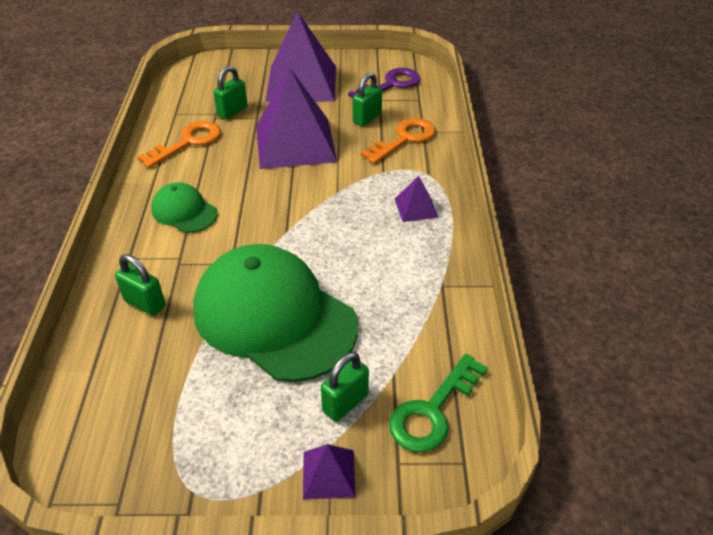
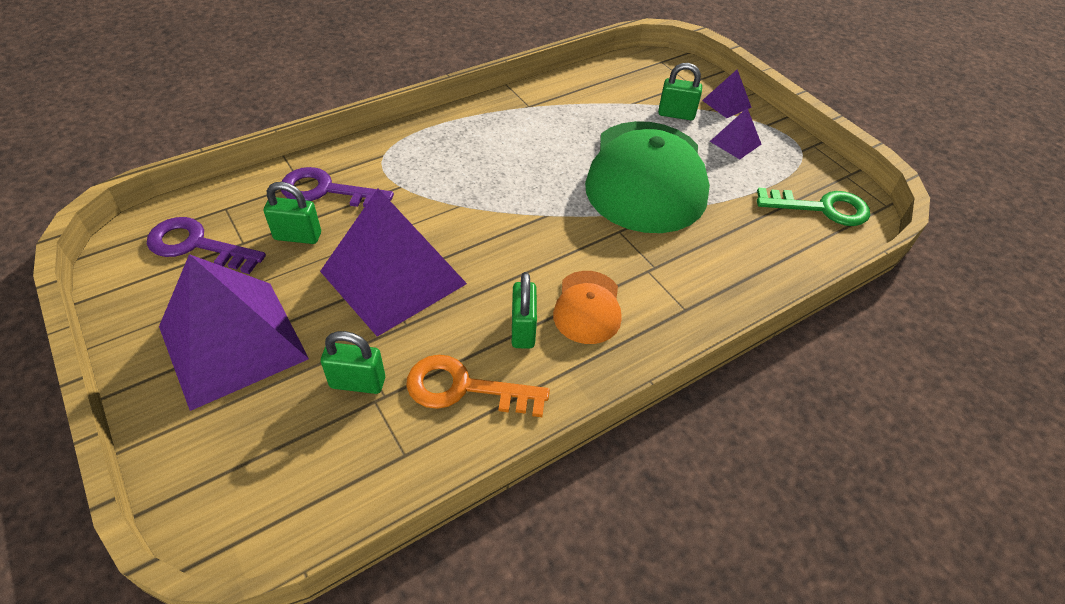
camera: 125 degrees left, 5 degrees up
(145, 303) = (717, 260): green padlock -> green padlock (523, 330)
(184, 211) = (587, 307): green cap -> orange cap
(404, 139) = (327, 191): orange key -> purple key
(416, 207) = (443, 146): purple pyramid -> purple pyramid (735, 142)
(432, 411) = (641, 80): green key -> green key (822, 208)

